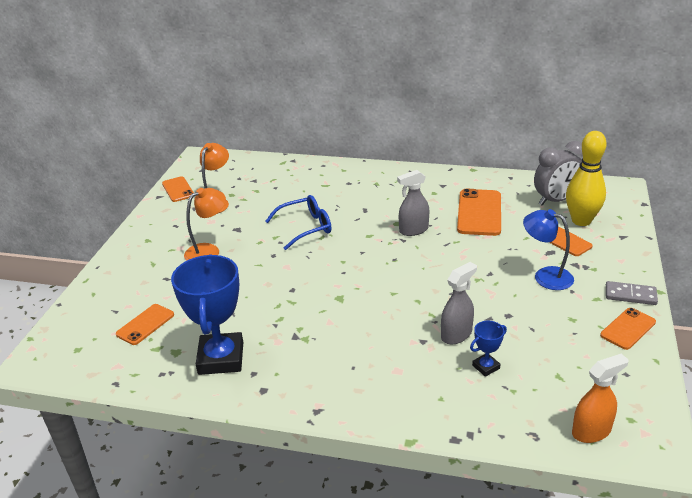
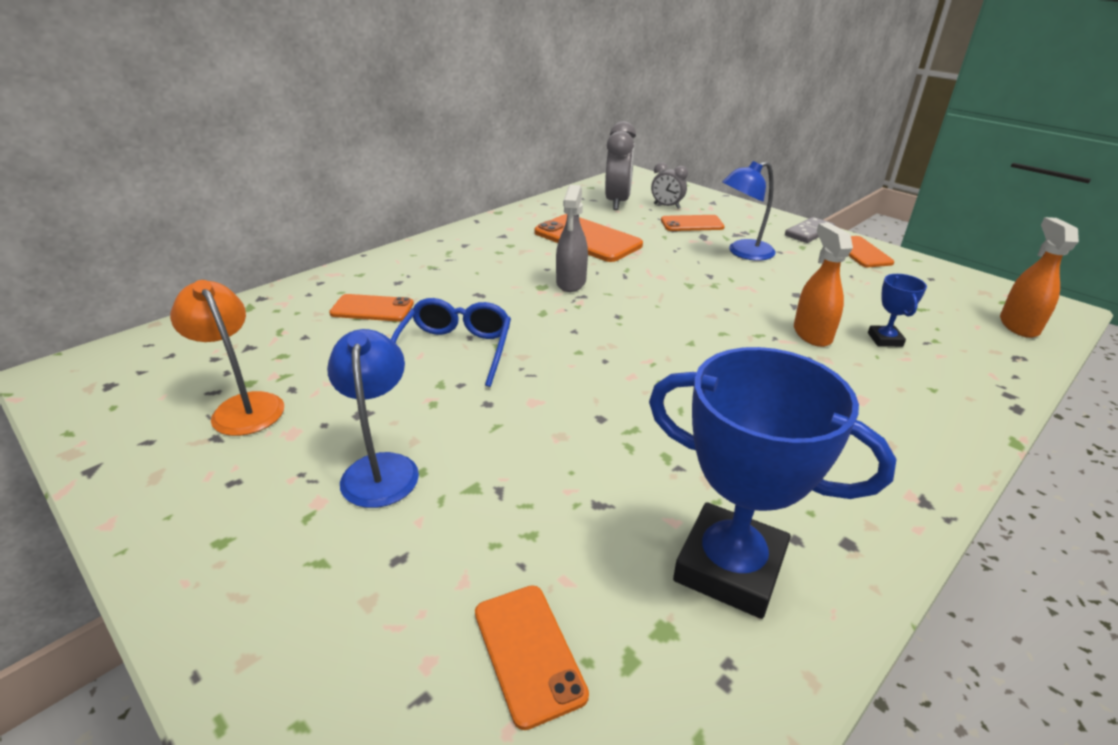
camera: 60 degrees left, 0 degrees up
(178, 189) = (116, 435): orange phone -> orange phone (372, 309)
(208, 251) = (381, 468): orange lamp -> blue lamp
(456, 334) = (812, 334): grey spray bottle -> orange spray bottle
(581, 221) = (666, 206): yellow bowling pin -> grey clock

